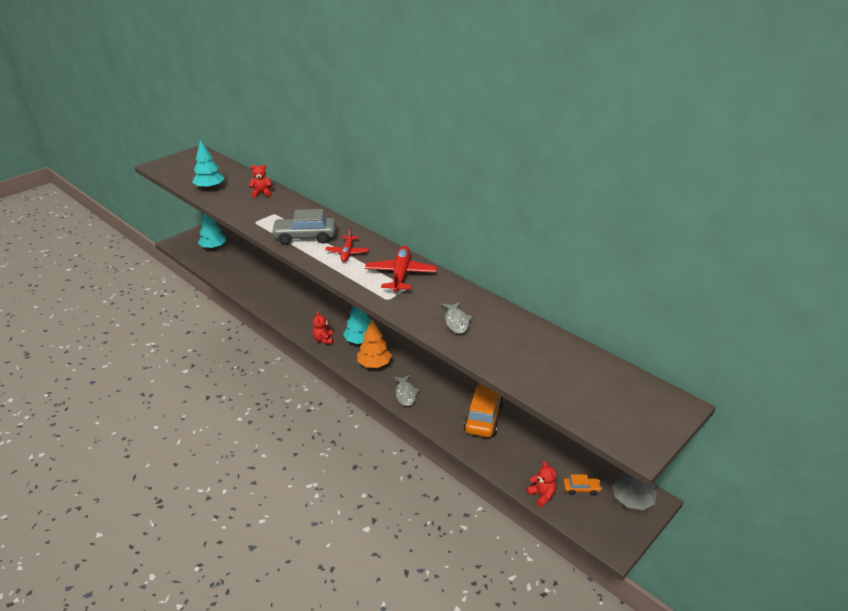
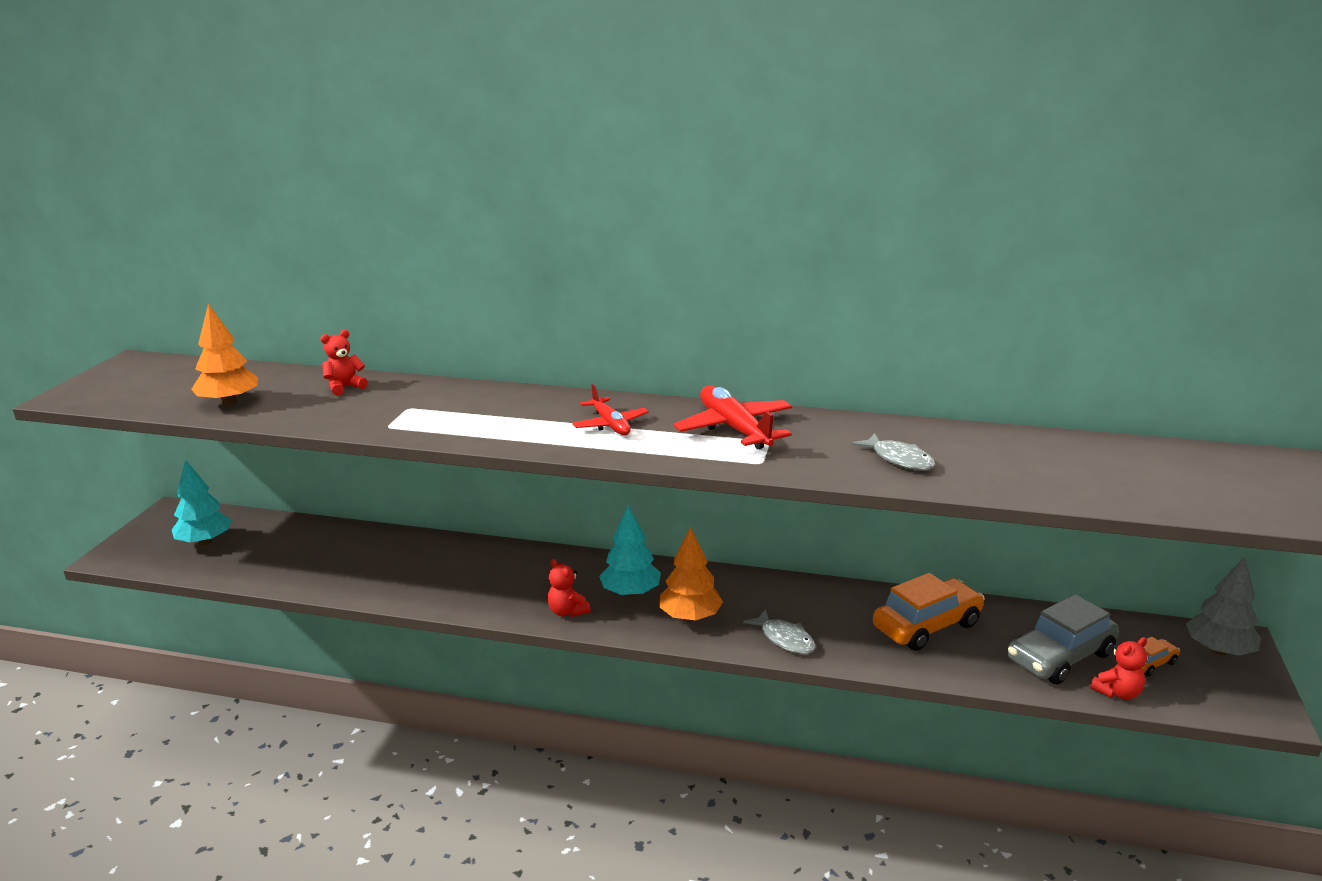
camera: 30 degrees left, 10 degrees down
(210, 188) = (229, 402): turquoise tree -> orange tree
(305, 237) = (510, 424): grey car -> grey car (1060, 657)
(483, 417) = (926, 626): orange car -> orange car turned 75 degrees clockwise
(541, 495) = (1117, 692): red teddy bear -> red teddy bear turned 120 degrees clockwise

